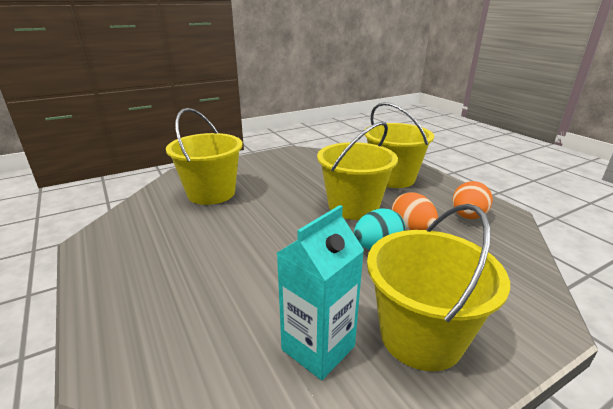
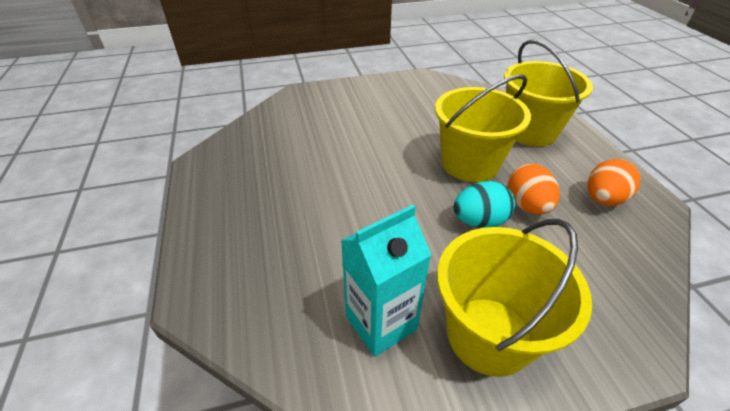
camera: 15 degrees right, 15 degrees up
(211, 193) = (322, 122): yellow bucket -> none

